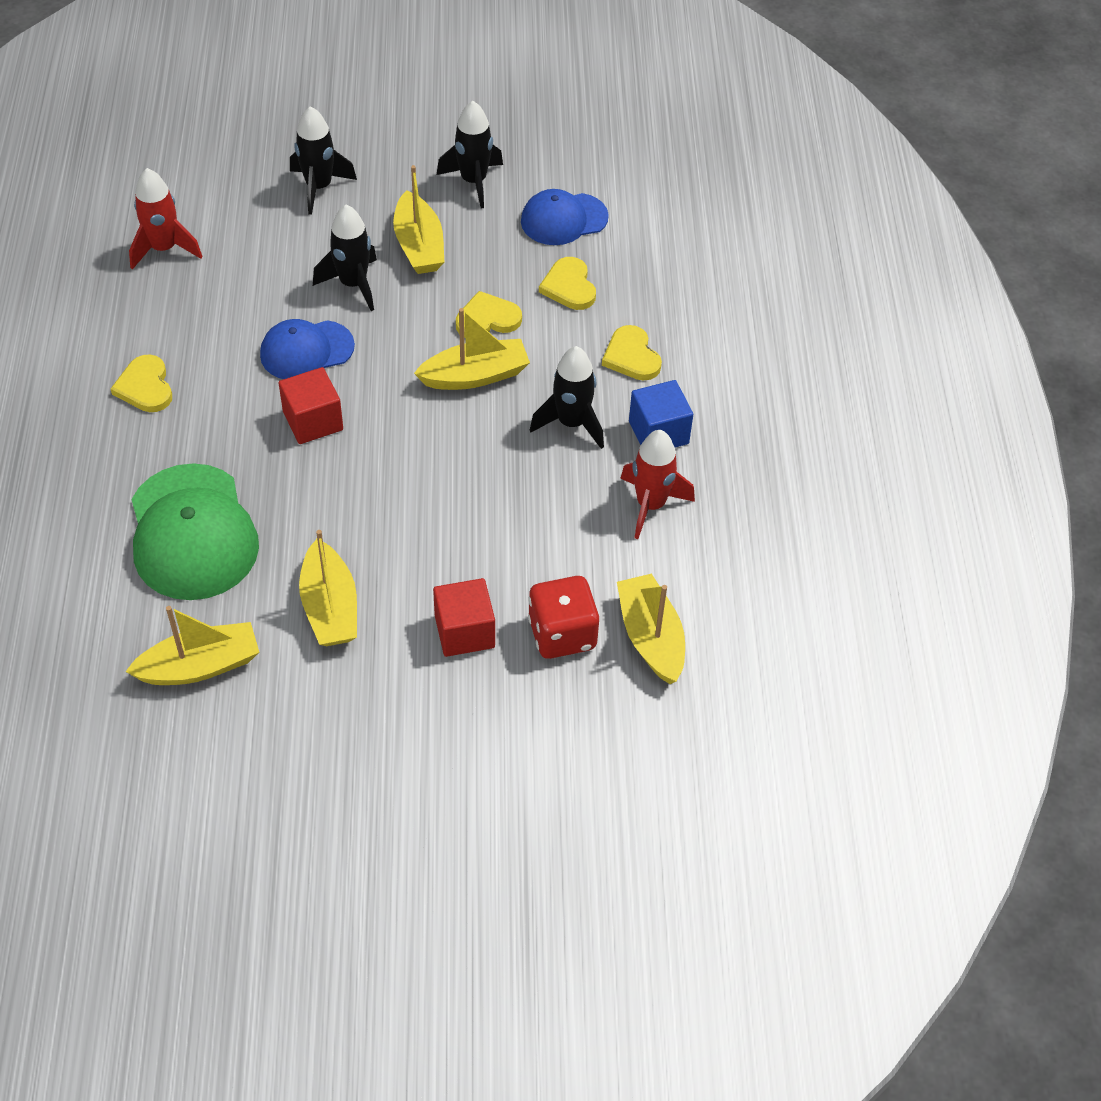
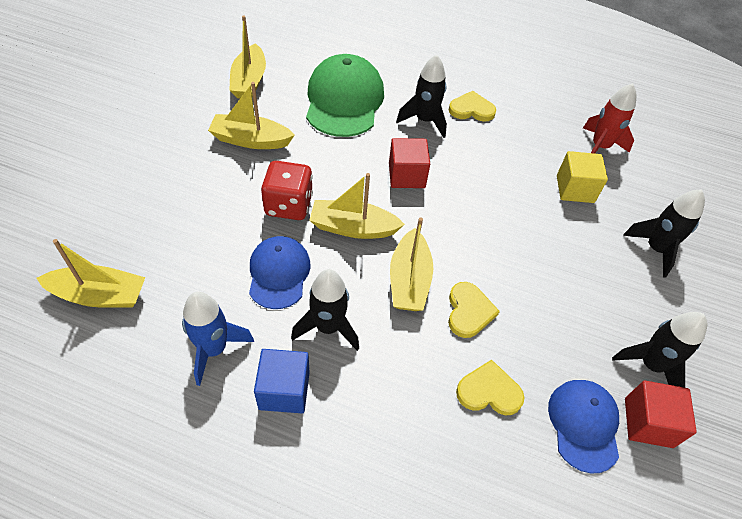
camera: 110 degrees right, 0 degrees up
(192, 532) = (344, 100): green cap -> green cap turned 90 degrees clockwise
(255, 262) = (575, 189): none -> yellow cube
(306, 350) = (475, 191): blue cap -> blue cap (279, 273)
(353, 284) = (536, 237): black rocket -> black rocket (424, 121)
(419, 245) = (571, 293): yellow boat -> yellow boat (353, 228)
(464, 631) = (186, 194): red cube -> red cube (648, 422)
(562, 634) = (144, 244): red dice -> red dice (288, 205)
(631, 356) = (382, 408): yellow heart -> none
(650, 505) = (214, 349): red rocket -> blue rocket

